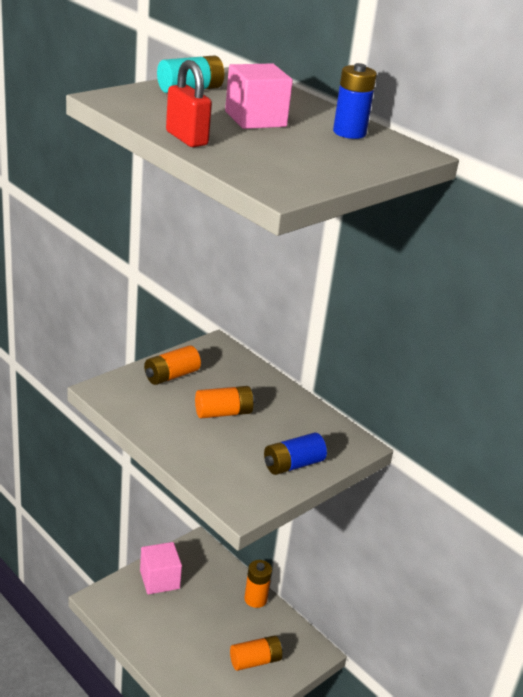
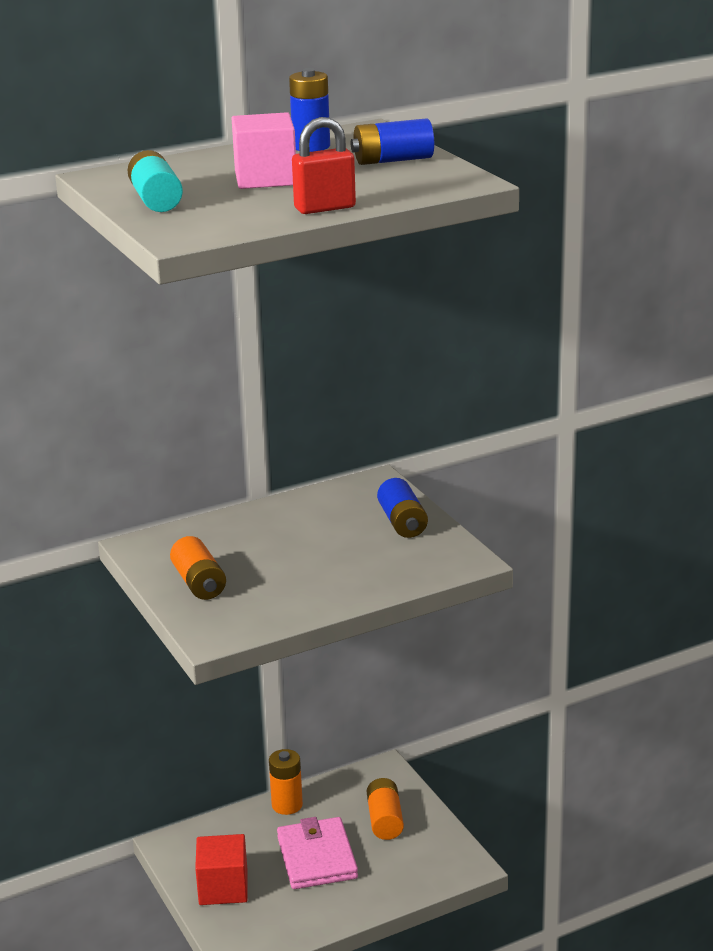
camera: 70 degrees left, 5 degrees down
(159, 579) = (223, 888): pink cube -> red cube
(202, 626) = (317, 858): none -> pink wallet
(223, 413) = (292, 554): orange battery -> none
(327, 161) = (393, 160): none -> blue battery

